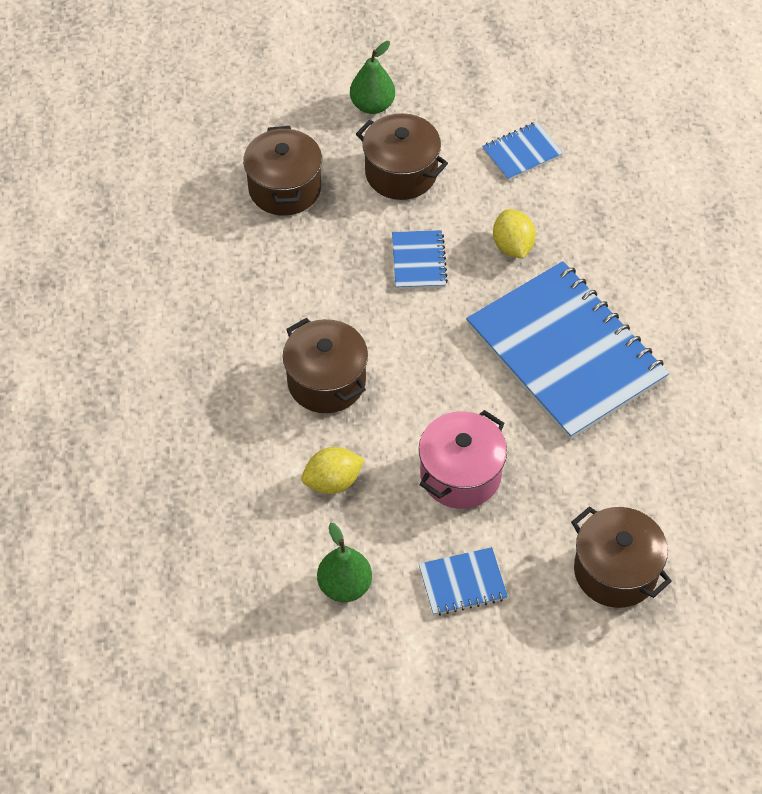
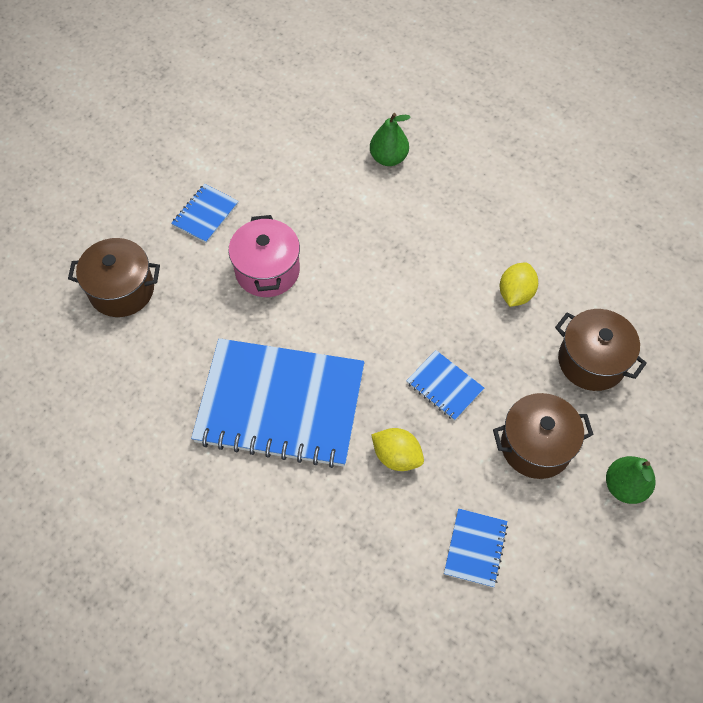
camera: 135 degrees right, 5 degrees up
(326, 381) = (406, 258): brown pot -> none
(333, 481) = (335, 208): yellow lemon -> yellow lemon (515, 294)
(345, 585) = (268, 164): green pear -> green pear (388, 158)

